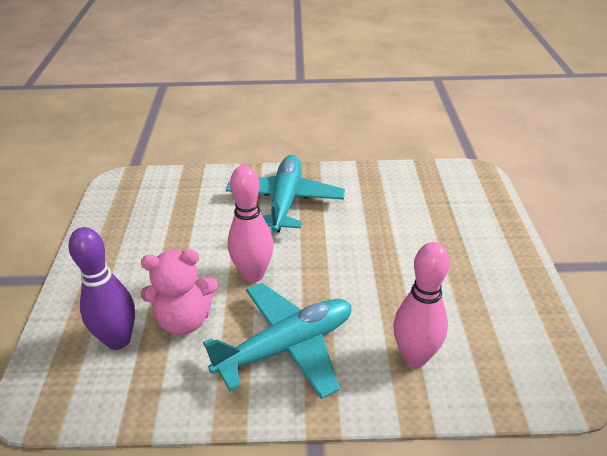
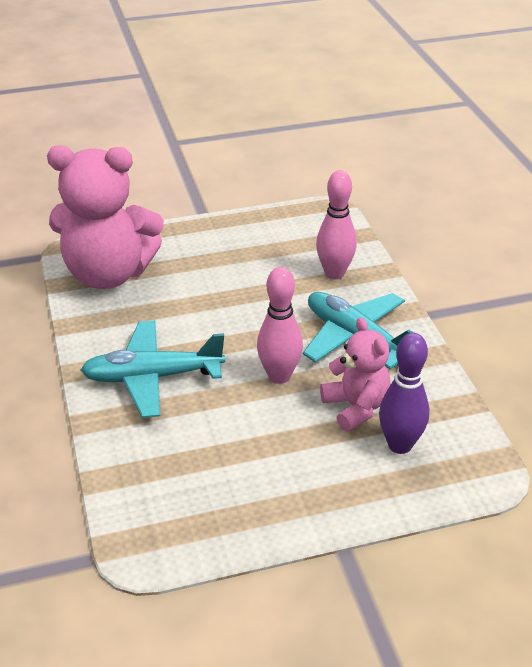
camera: 105 degrees left, 0 degrees up
(436, 190) = (108, 274): none -> pink teddy bear

